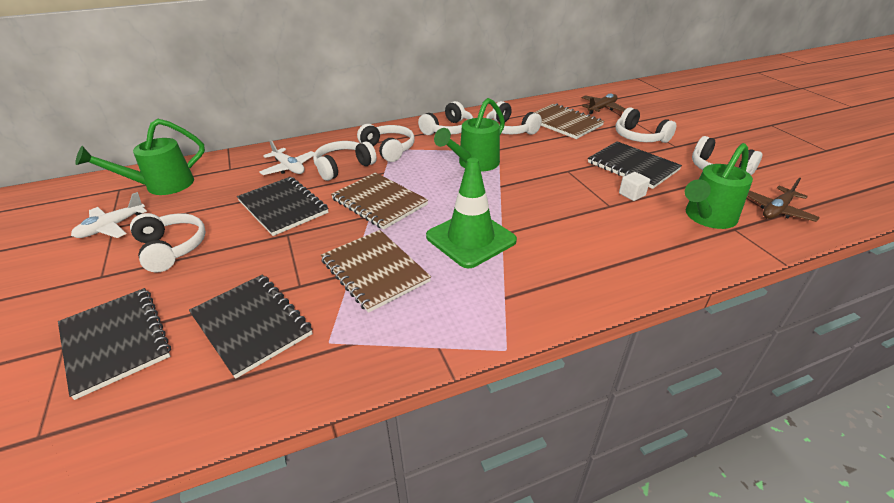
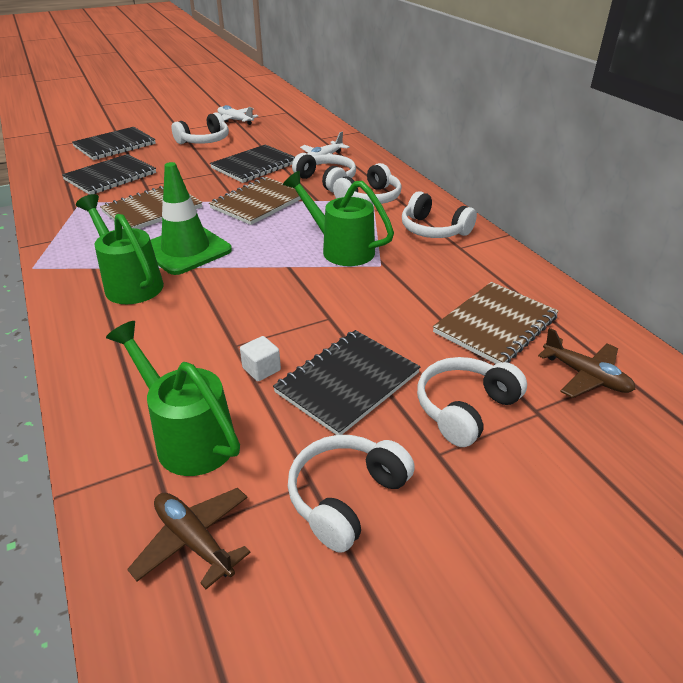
camera: 85 degrees right, 0 degrees up
(162, 186) = (291, 122): green watering can -> green watering can (130, 283)
(509, 130) = (450, 274): white headphones -> none

